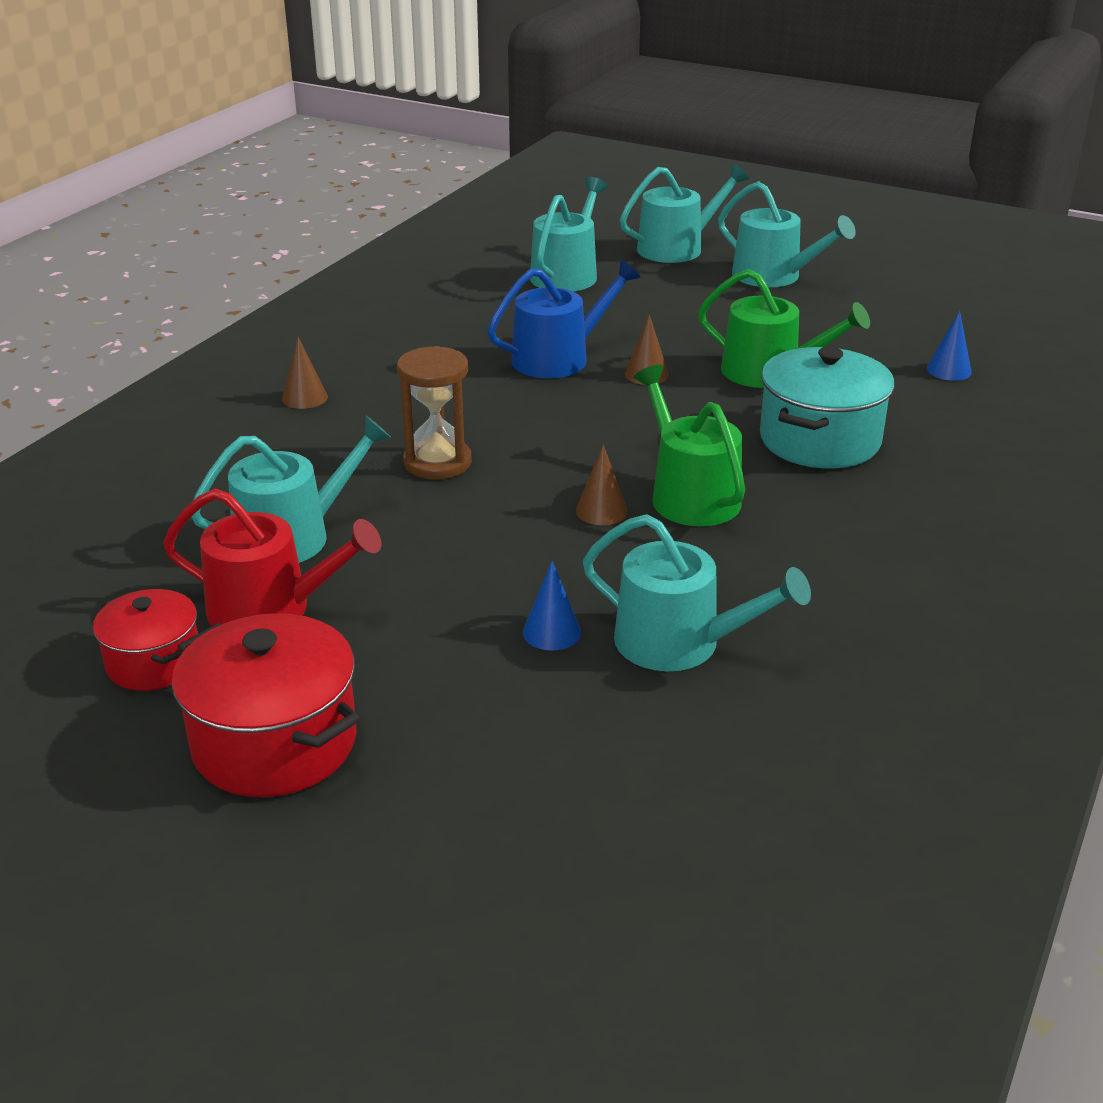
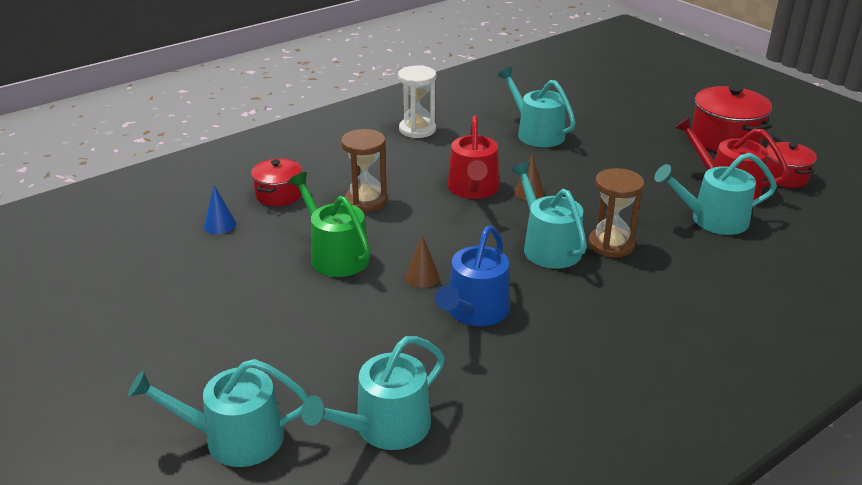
camera: 155 degrees left, 0 degrees up
(305, 397) = (696, 326): brown cone -> none
(552, 632) = (590, 148): blue cone -> none
(559, 358) = (474, 311): blue watering can -> blue watering can turned 60 degrees counterclockwise
(689, 495) = (473, 189): green watering can -> red watering can
(774, 276) = (200, 358): turquoise watering can -> turquoise watering can (548, 246)
(819, 440) = (366, 201): turquoise pot -> brown hourglass
(904, 587) = (417, 129): none -> white hourglass
(943, 420) = (279, 194): none -> red pot

